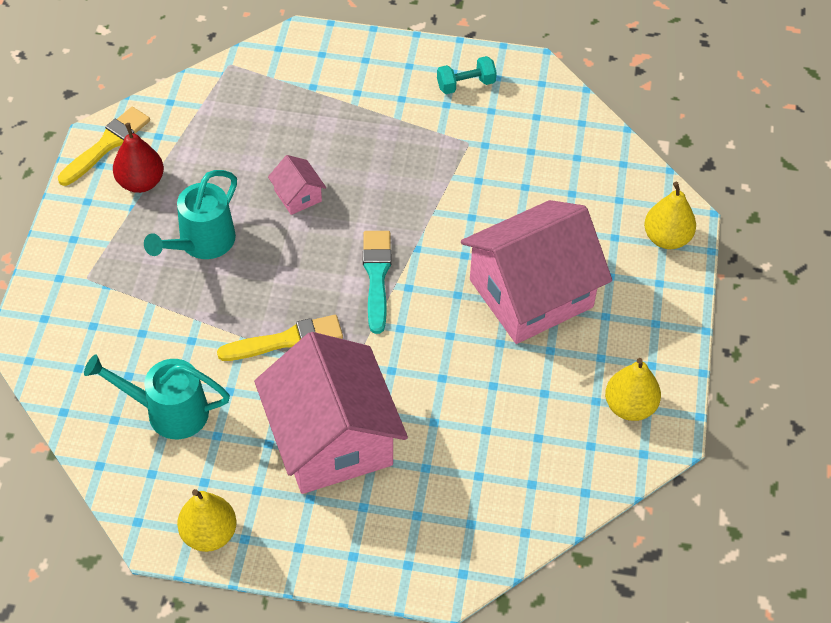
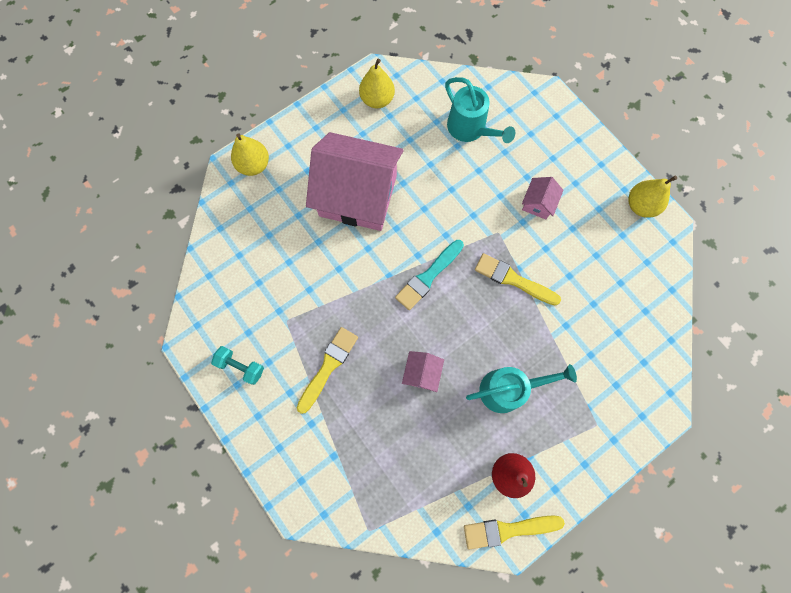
camera: 135 degrees left, 20 degrees up
(168, 412) = (612, 291): turquoise watering can -> turquoise watering can (470, 129)
(332, 439) = (538, 203): pink house -> pink house, size x0.41
(389, 139) = (328, 366): none -> yellow brush

